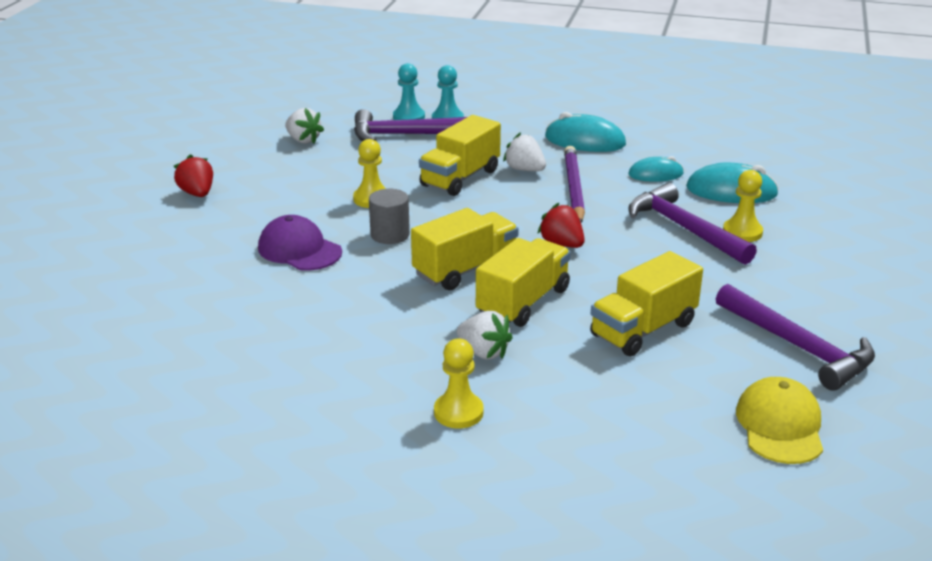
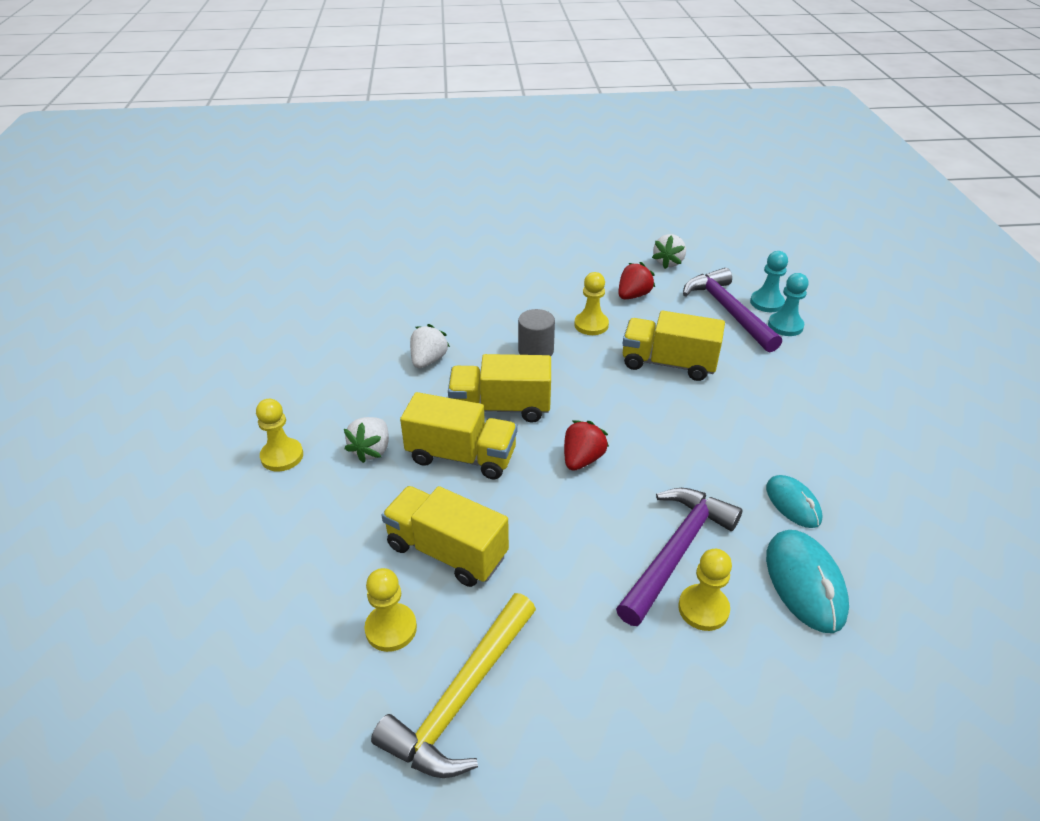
camera: 70 degrees right, 10 degrees up
(197, 193) = (542, 244): red strawberry -> red strawberry (633, 295)
(299, 250) = (485, 313): purple cap -> none
(465, 269) = (500, 407): yellow truck -> yellow truck turned 150 degrees clockwise
(524, 170) = (719, 400): white strawberry -> white strawberry (428, 360)
(574, 188) = (707, 444): purple pencil -> none
(585, 141) = (826, 429): turquoise mouse -> none
(721, 371) = (391, 628): none -> yellow pawn
(780, 425) = (304, 694): yellow cap -> none
(798, 347) = (462, 697): purple hammer -> yellow hammer

